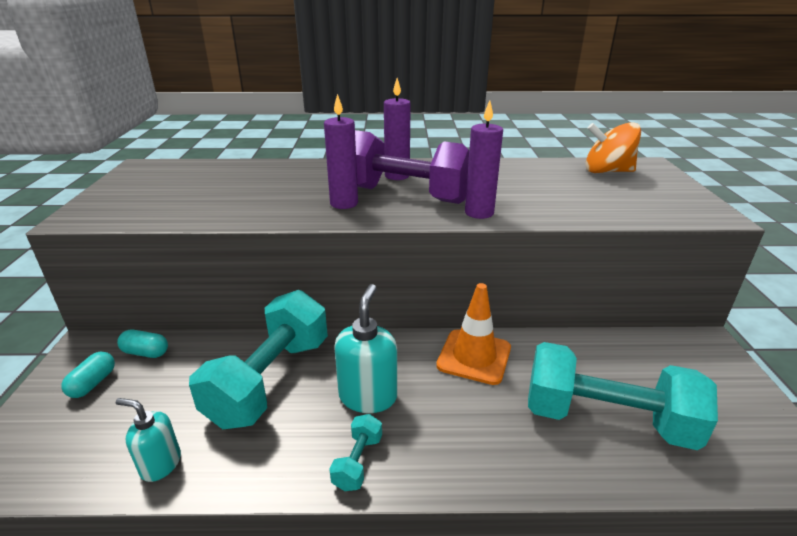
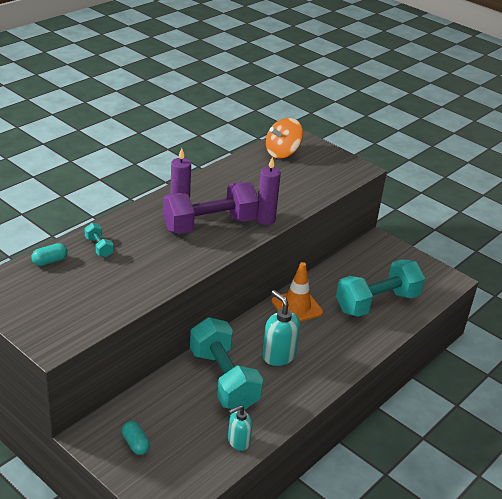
camera: 50 degrees left, 5 degrees up
(145, 352) = (132, 413): turquoise capsule -> turquoise capsule (50, 261)
(344, 203) = (189, 249): purple candle -> none
(358, 462) = (313, 382): turquoise dumbbell -> turquoise dumbbell (99, 247)

